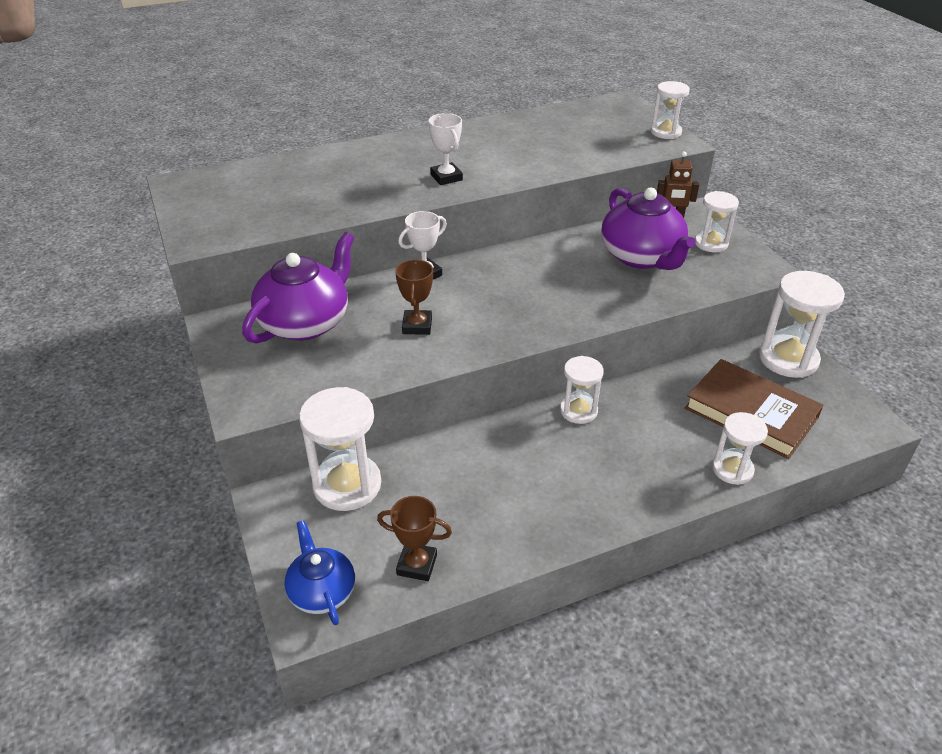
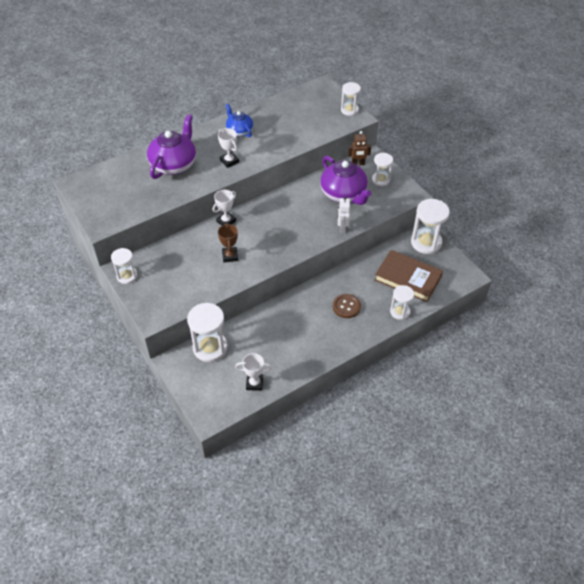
camera: 10 degrees left, 10 degrees up
(306, 323) = (169, 262): purple teapot -> purple teapot (174, 164)
(322, 591) = (212, 403): blue teapot -> blue teapot (239, 131)
(417, 565) = (254, 383): brown trophy -> white trophy
(578, 411) = (320, 289): white hourglass -> white hourglass (127, 276)
(625, 447) = (346, 306): none -> brown button
(633, 306) = (342, 228): none -> white robot

